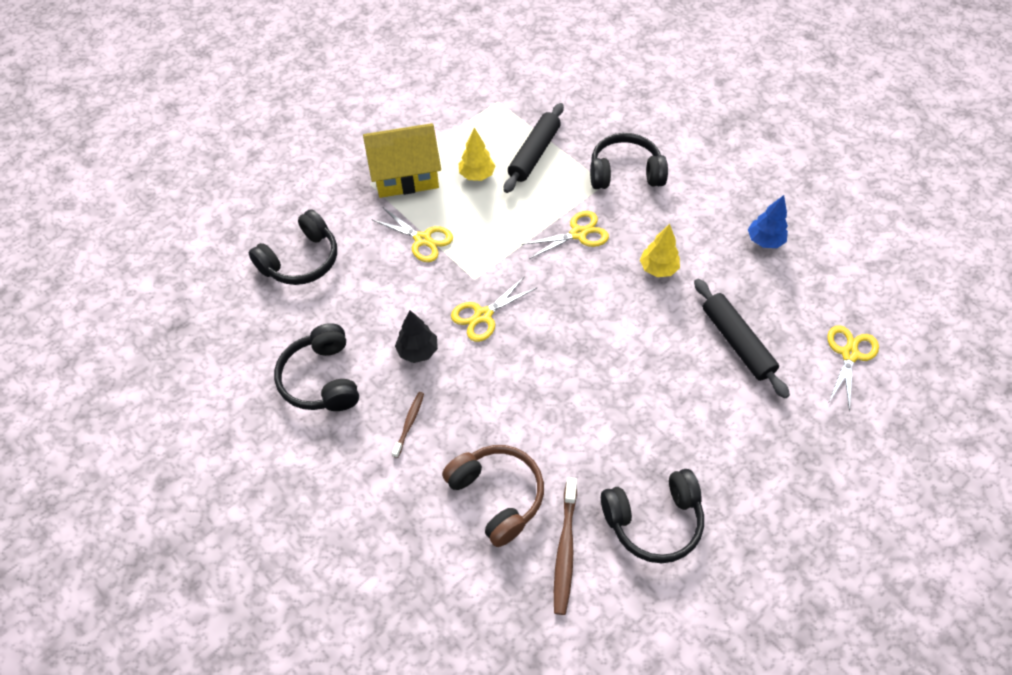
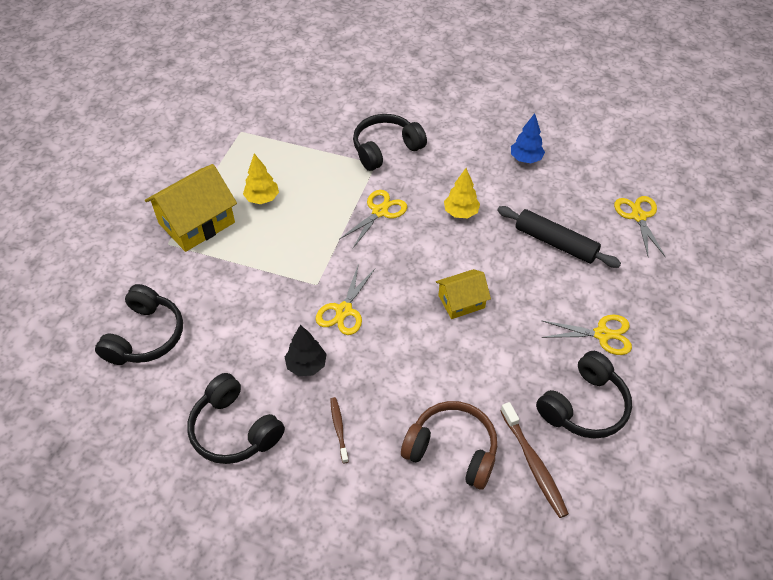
camera: 30 degrees left, 5 degrees down
(423, 239) = (249, 271): yellow scissors -> yellow scissors (602, 334)
(534, 154) = (301, 162): black rolling pin -> none
(599, 358) = (461, 301): none -> yellow house

